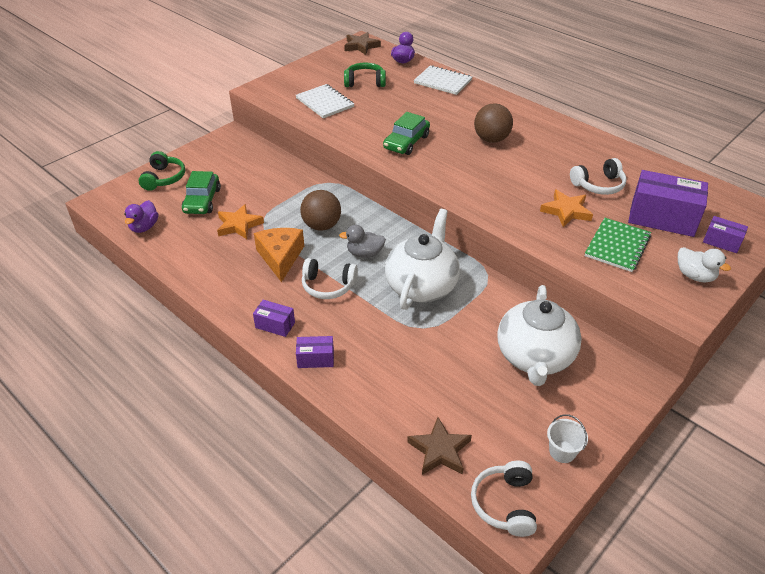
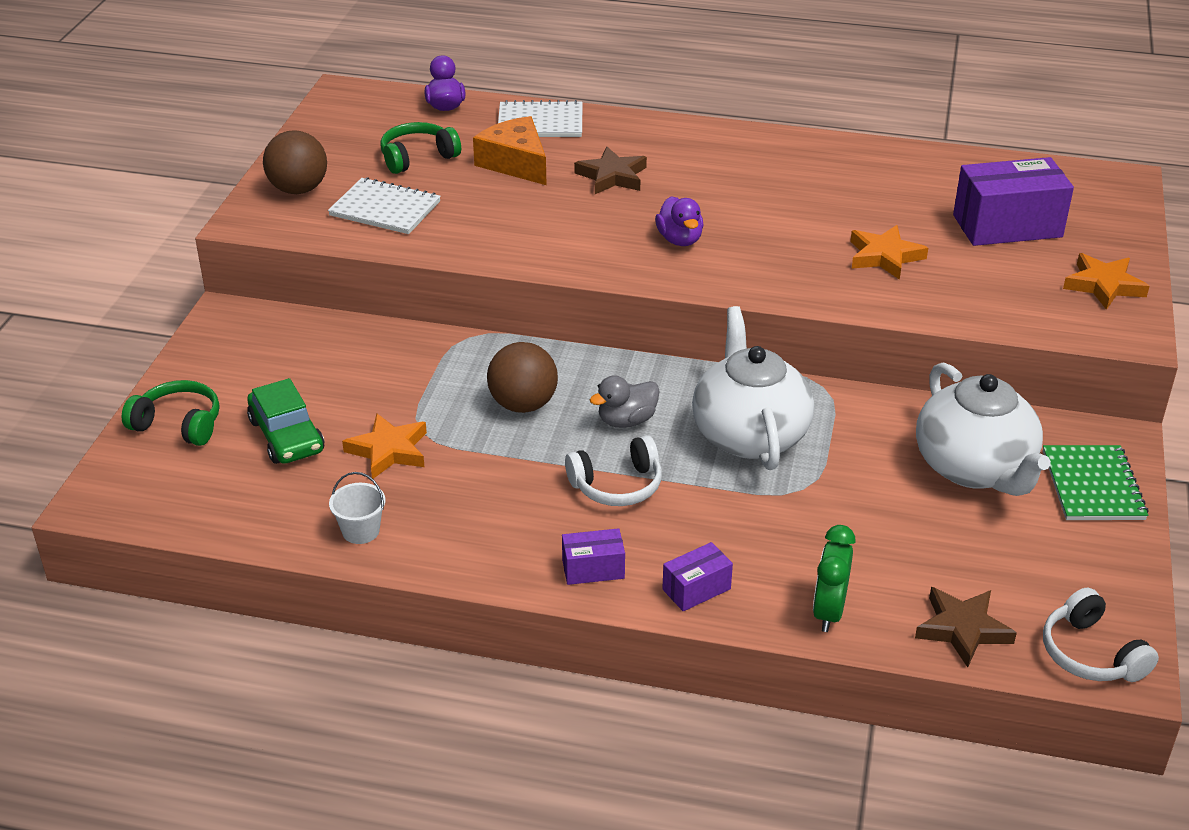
camera: 30 degrees left, 5 degrees down
(144, 227) = (228, 512): purple duck -> purple duck (680, 240)
(164, 178) = (178, 424): green headphones -> green headphones turned 45 degrees counterclockwise
(280, 257) = (505, 473): orange cheese -> orange cheese (515, 163)
(361, 46) = (351, 100): brown star -> brown star (612, 176)
(373, 404) = (828, 612): none -> green clock
(406, 142) = (576, 231): green car -> none
(491, 139) = (694, 189): brown ball -> brown ball (298, 189)
(562, 451) = (1101, 565): white bucket -> white bucket (361, 531)
(598, 185) = (893, 208): white headphones -> none
(617, 246) = (986, 280): green notebook -> green notebook (1092, 485)
(694, 276) = (1103, 285): white duck -> orange star
(721, 242) = (1098, 233): purple box -> none

